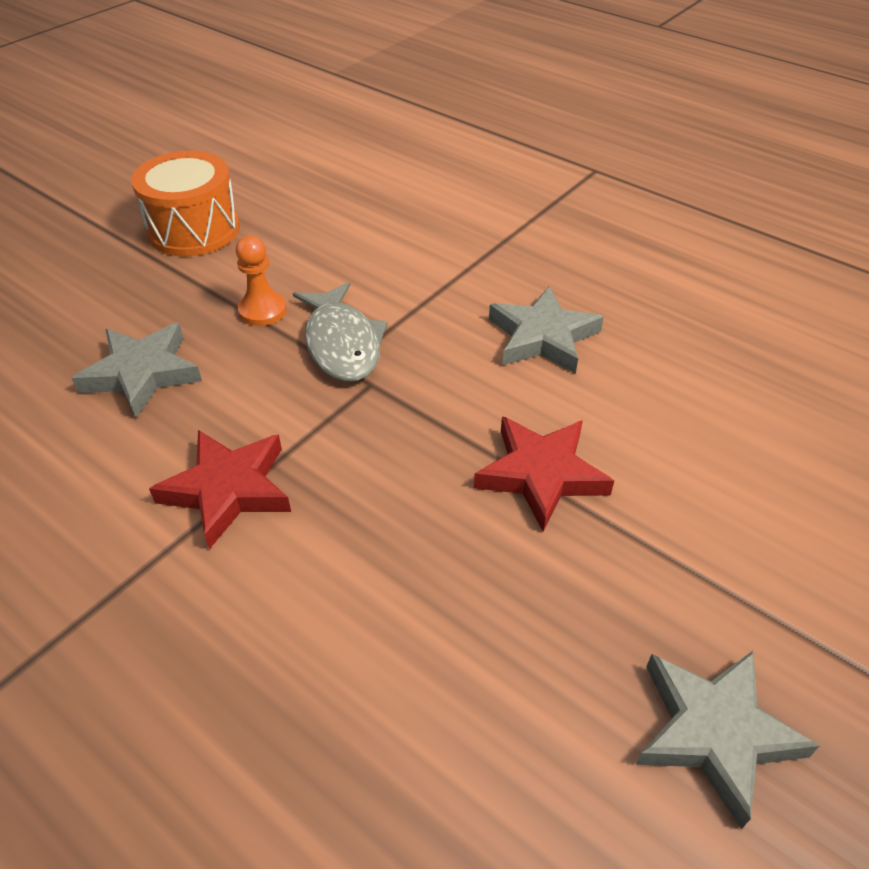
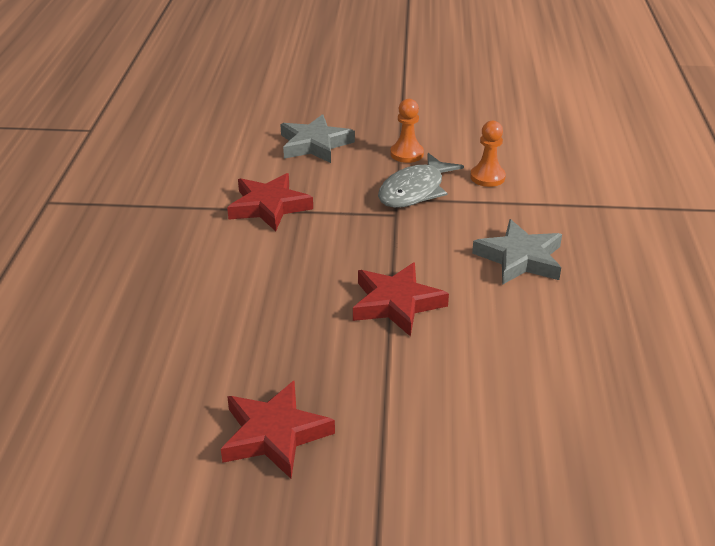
camera: 55 degrees right, 10 degrees down
(194, 230) = (442, 101): orange drum -> none
(378, 279) = (487, 177): none -> orange pawn
(714, 733) = (274, 434): grey star -> red star

